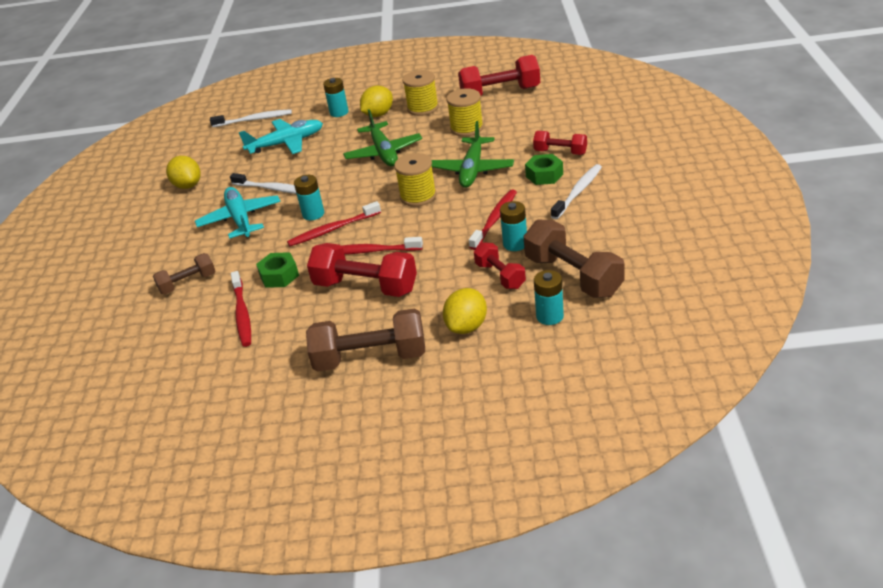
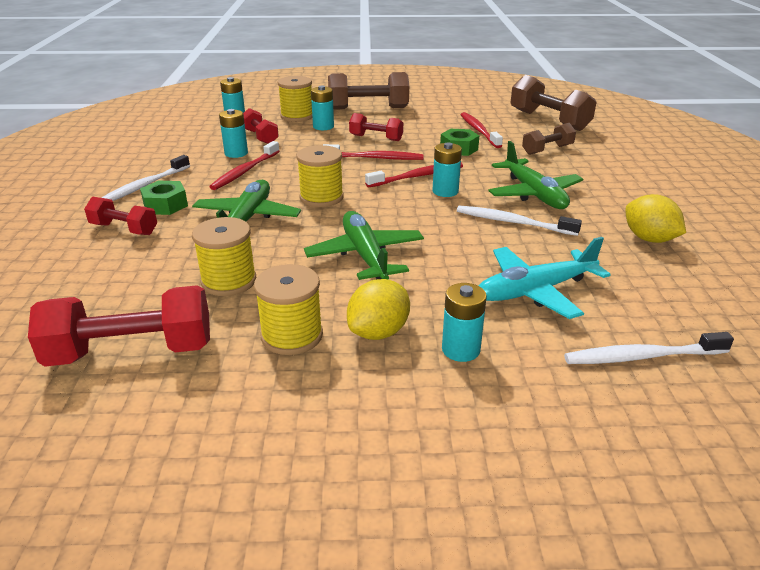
camera: 175 degrees right, 5 degrees down
(240, 219) = (534, 194): turquoise plane -> green plane
(365, 287) = (376, 138): red dumbbell -> red dumbbell, size x0.58
(429, 304) = (323, 127): none -> turquoise battery
(467, 326) = (297, 116): yellow lemon -> yellow spool
(573, 276) = (202, 133): brown dumbbell -> brown dumbbell (549, 120)

